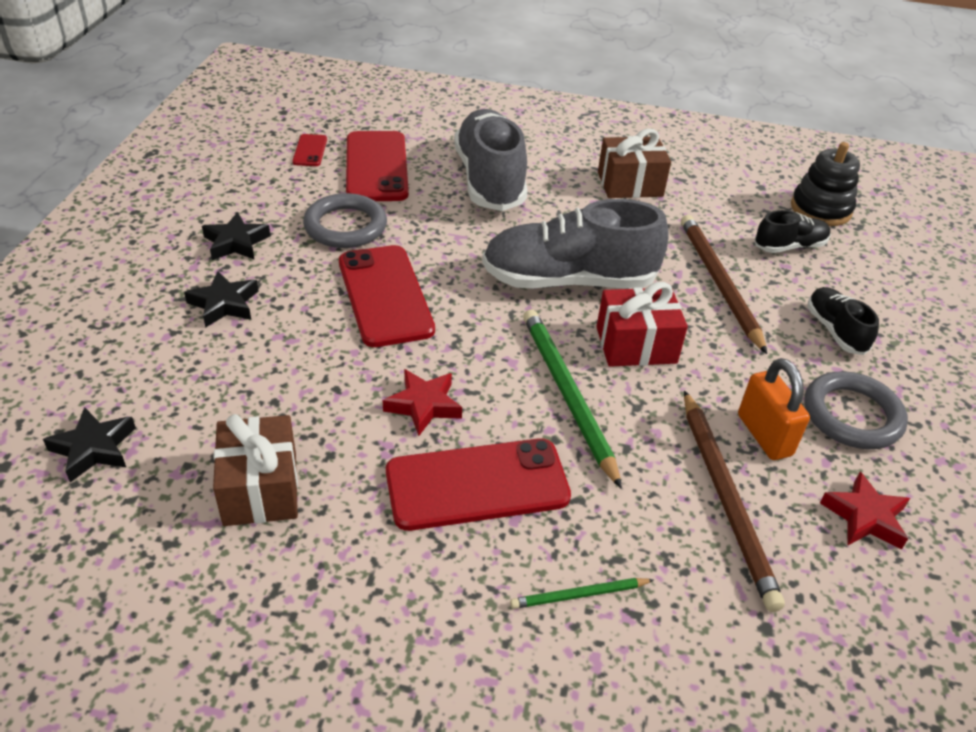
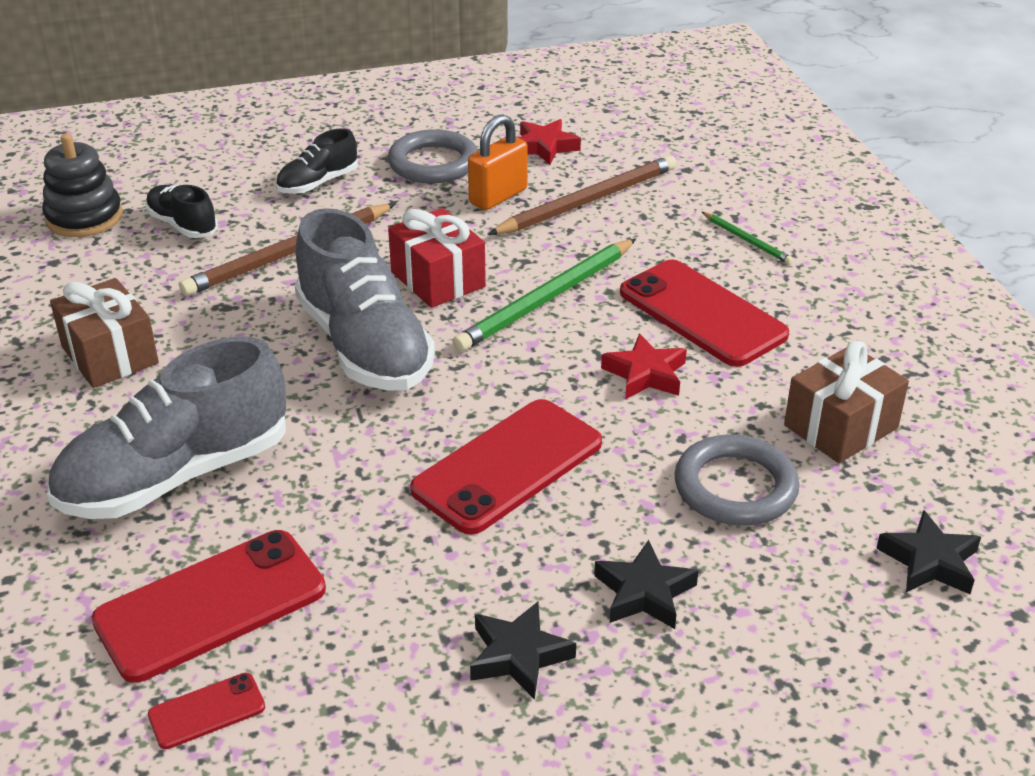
camera: 115 degrees left, 5 degrees down
(345, 226) = (394, 564): grey ring -> grey ring (735, 487)

